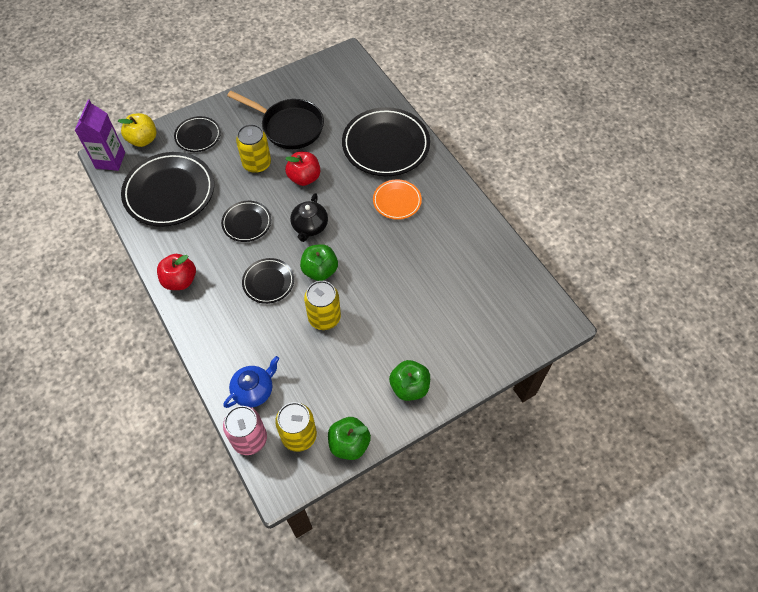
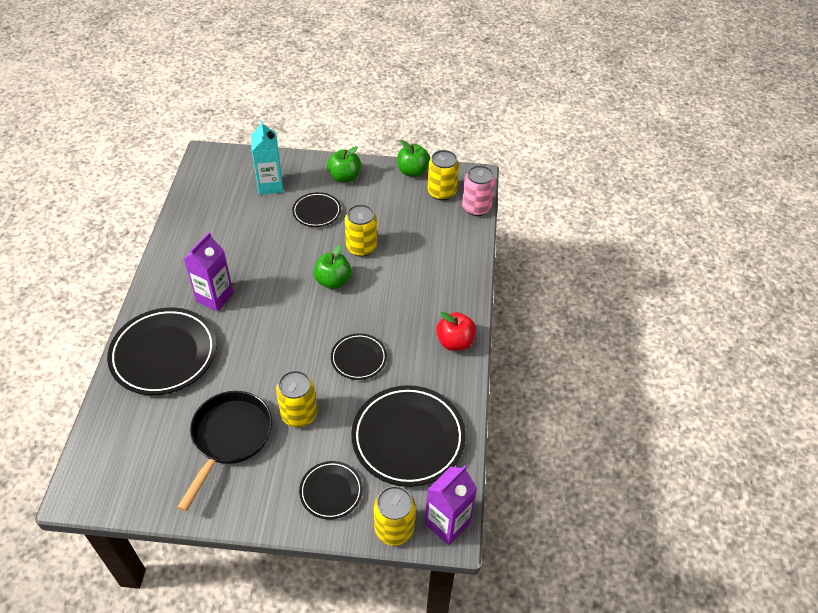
camera: 145 degrees left, 10 degrees down
(143, 140) = (394, 529): yellow apple -> yellow can
(254, 390) = (452, 232): blue teapot -> none
(268, 282) = (382, 297): black plate -> black plate (317, 212)
(289, 127) = (229, 438): black pan -> black pan turned 45 degrees clockwise
(304, 178) = (269, 370): red apple -> none
(310, 226) = (307, 321): black teapot -> none
(397, 201) = (214, 297): orange plate -> purple carton
(466, 328) = (270, 185): none -> turquoise carton

